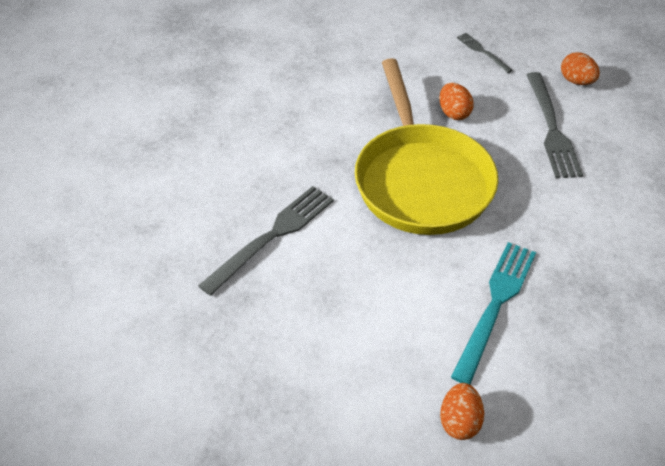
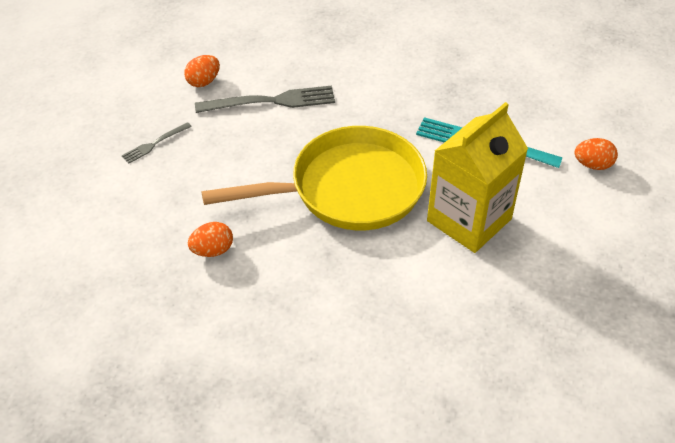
camera: 95 degrees left, 0 degrees up
(272, 236) = (439, 296): grey fork -> none
(371, 274) = (469, 220): none -> yellow carton
(454, 113) = (252, 166): orange egg -> orange egg (212, 250)

